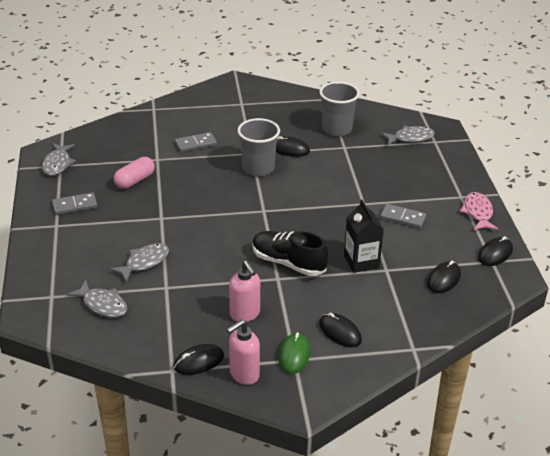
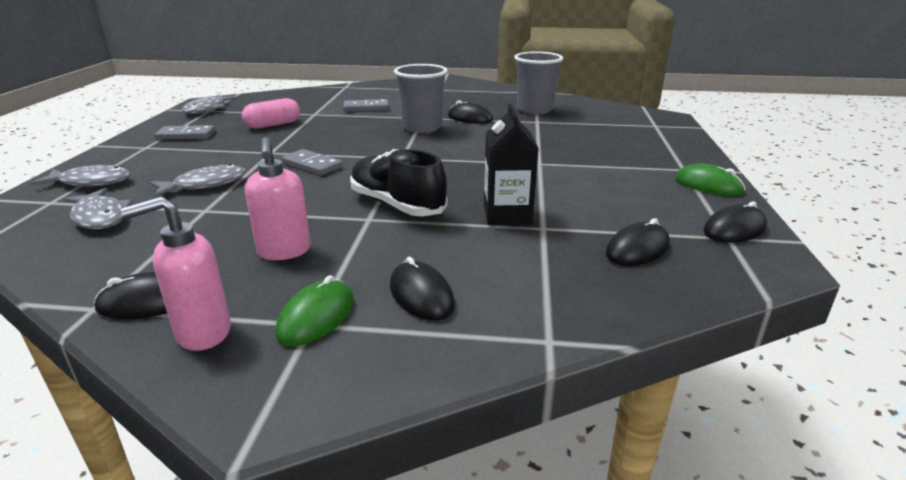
camera: 15 degrees right, 10 degrees down
(402, 218) = (590, 180): grey domino -> grey domino (312, 165)
(410, 138) = (624, 121): grey fish -> grey fish (91, 182)
(478, 213) = (708, 185): pink fish -> green mouse

